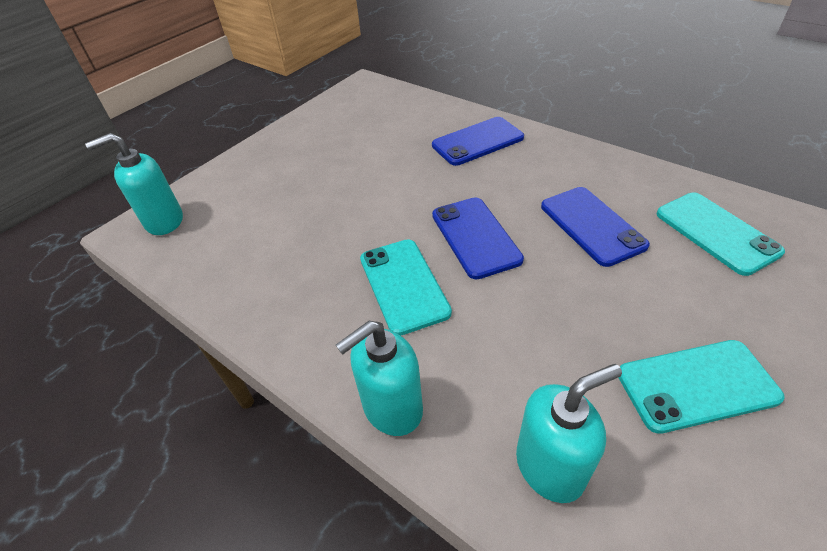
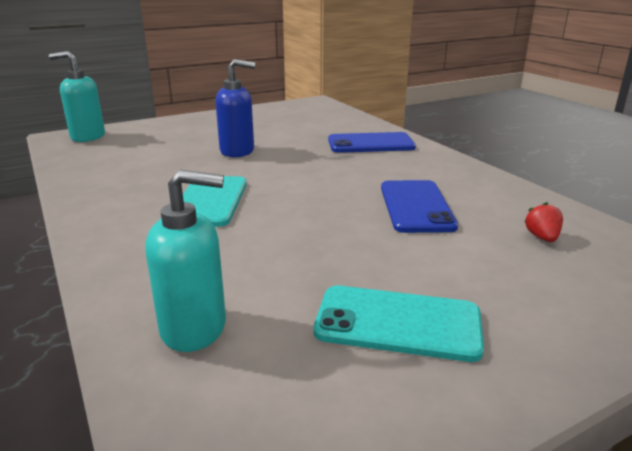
camera: 20 degrees right, 20 degrees down
(358, 194) = (237, 151): none -> blue soap dispenser
(392, 408) = (114, 259): turquoise soap dispenser -> none
(475, 237) = (302, 190): blue phone -> none
(716, 232) = (542, 237): turquoise phone -> red strawberry

